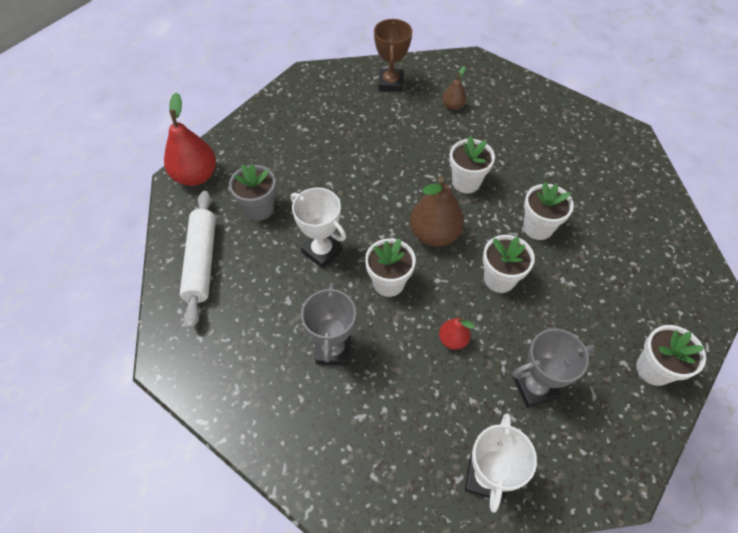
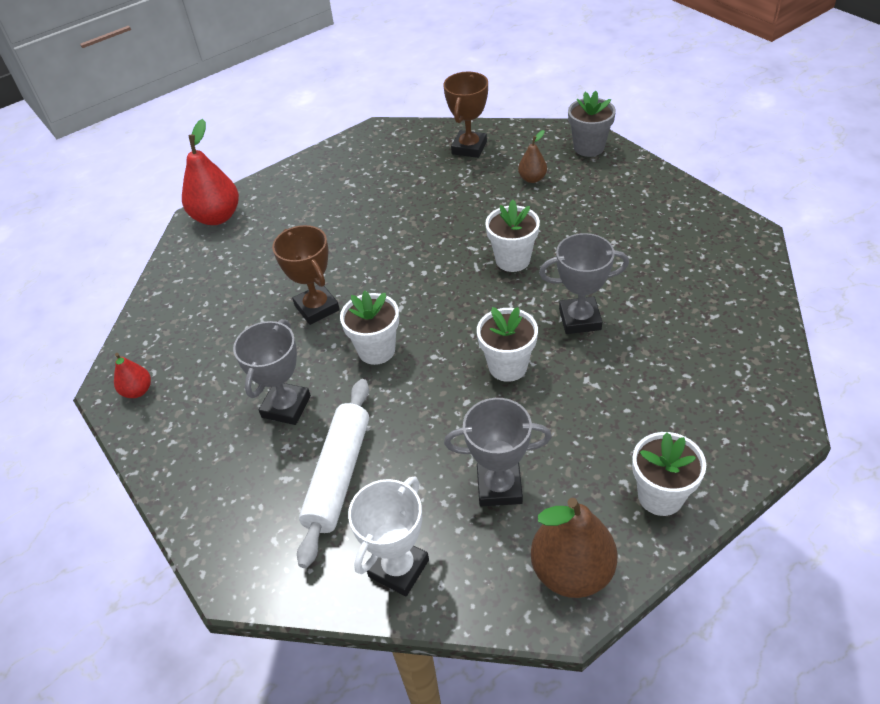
camera: 20 degrees right, 10 degrees down
(201, 261) = (187, 299): white rolling pin -> white rolling pin (338, 475)
(259, 209) = (268, 257): grey flower pot -> grey flower pot (589, 147)
(322, 251) = (317, 308): white trophy -> brown trophy
(434, 234) = (450, 309): brown pear -> brown pear (571, 571)
(453, 340) = (424, 420): red pear -> red pear (138, 391)
(538, 227) = (579, 319): white flower pot -> grey trophy

